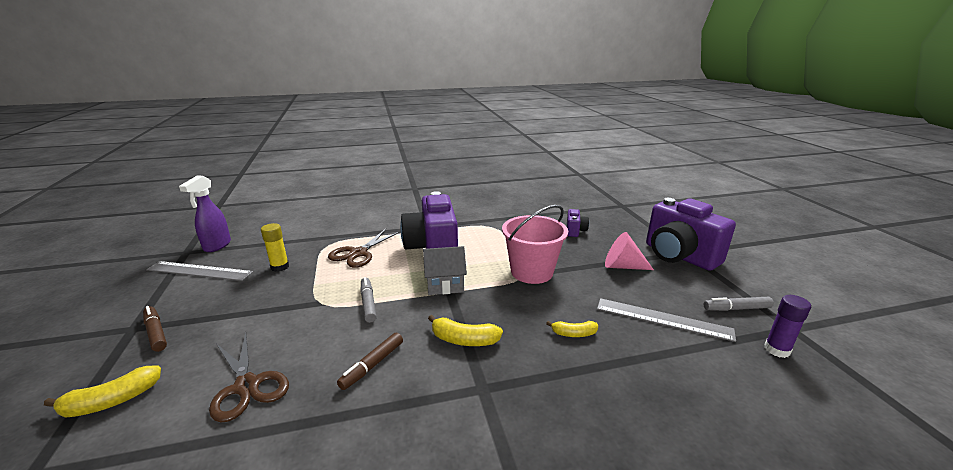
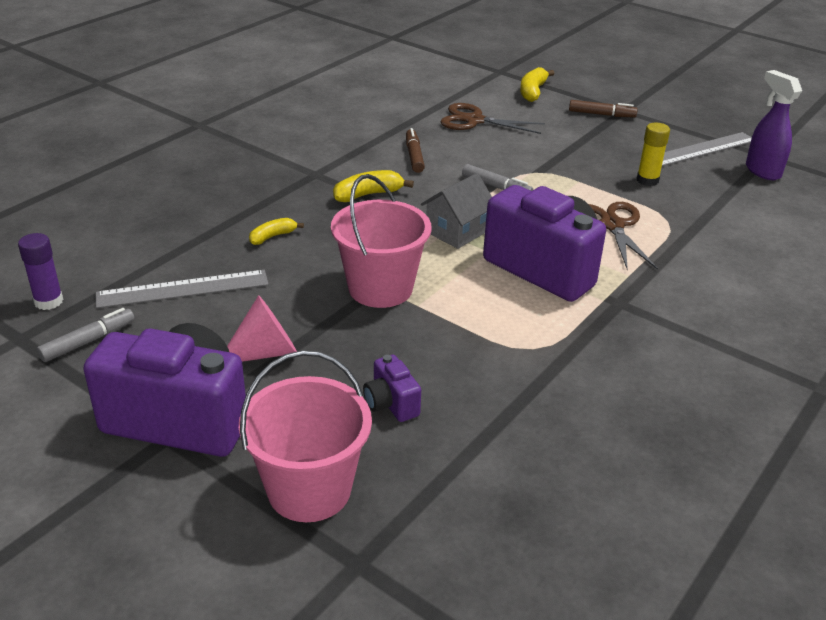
camera: 140 degrees right, 10 degrees up
(628, 222) = (309, 489): none -> pink bucket

